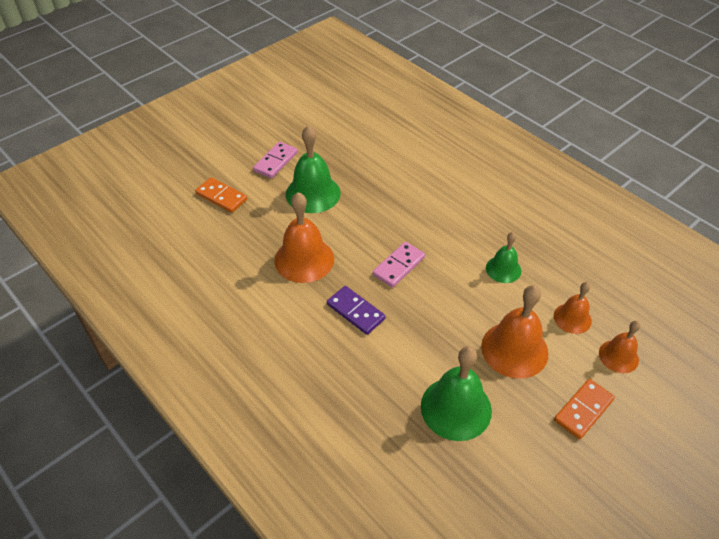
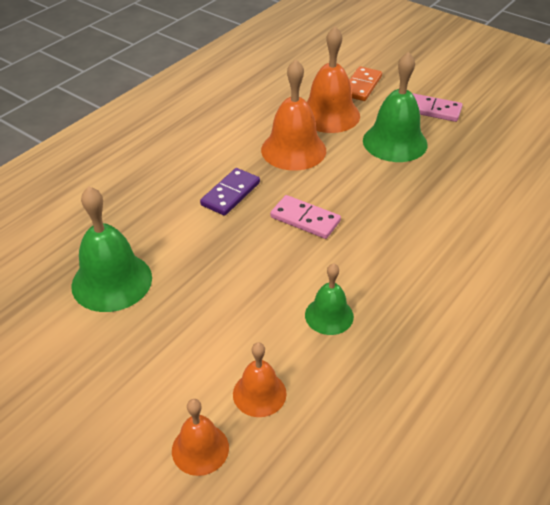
camera: 80 degrees right, 5 degrees down
(514, 349) = (197, 330): orange bell -> orange bell (329, 115)
(583, 410) = (111, 402): orange domino -> none

